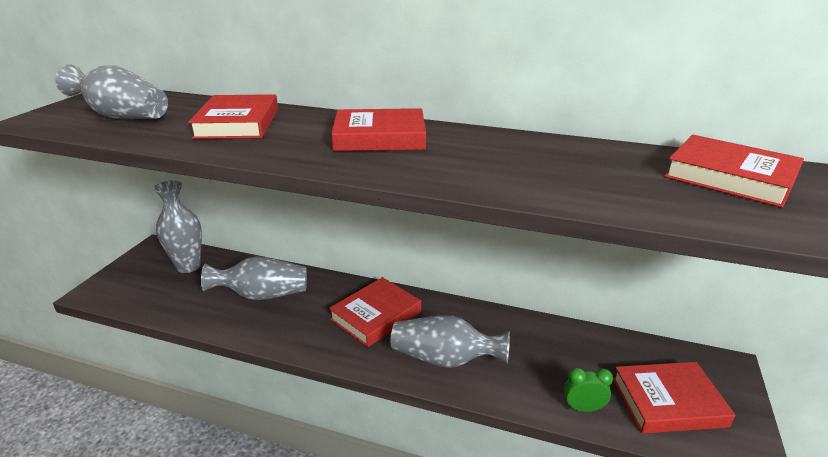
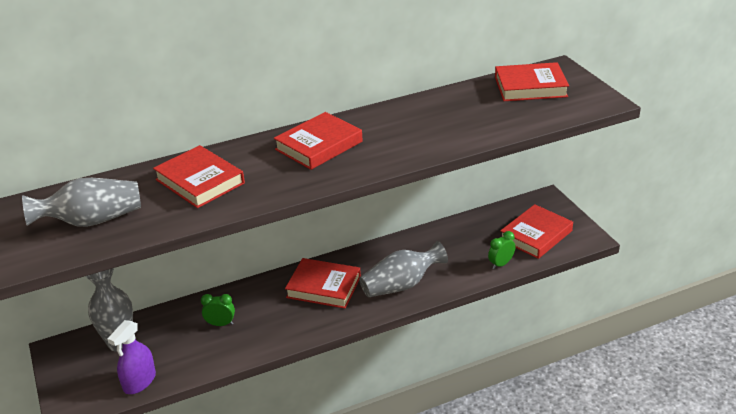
camera: 40 degrees left, 5 degrees up
(152, 303) = (139, 381): none -> purple spray bottle
(262, 295) = (220, 324): grey vase -> green clock
(375, 315) = (323, 287): red book -> red book turned 75 degrees counterclockwise

